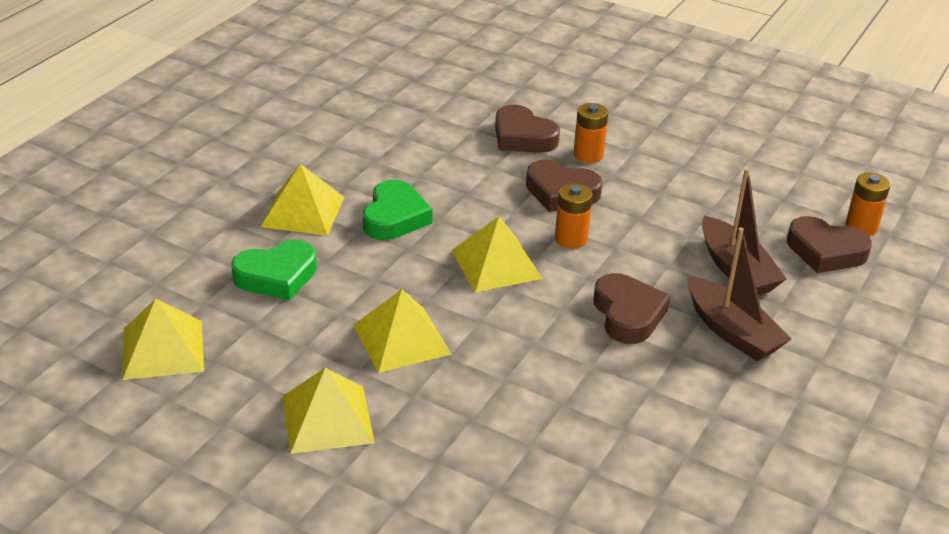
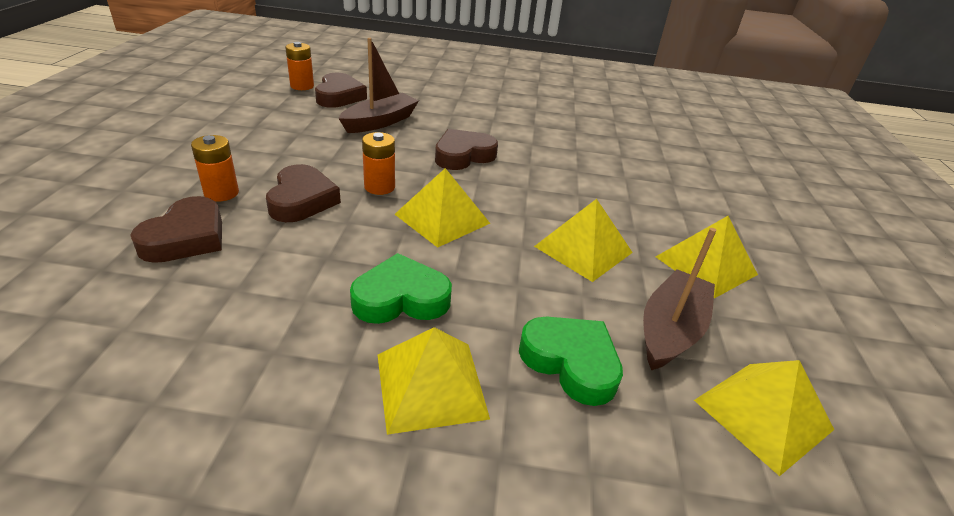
camera: 115 degrees left, 0 degrees up
(732, 331) = (452, 122): brown boat -> brown boat (670, 330)

